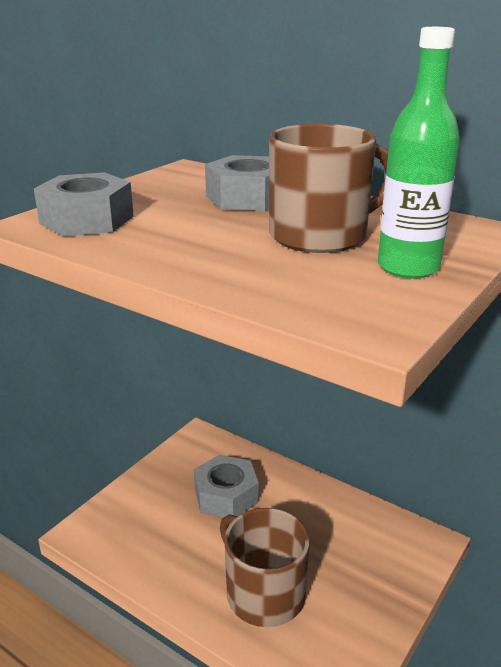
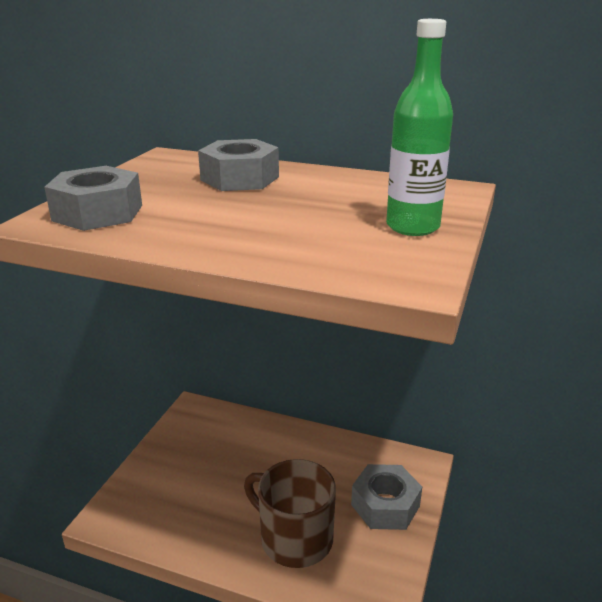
camera: 15 degrees left, 0 degrees up
(226, 495) = (234, 458): grey nut -> grey nut (385, 505)
(320, 236) = (324, 207): brown mug -> none

